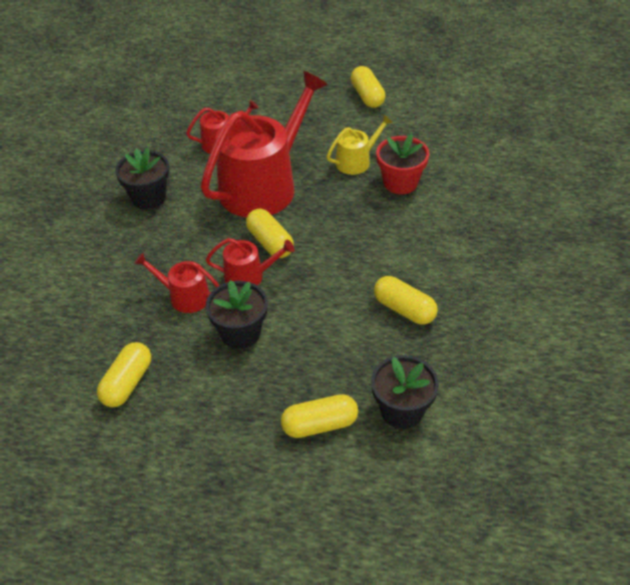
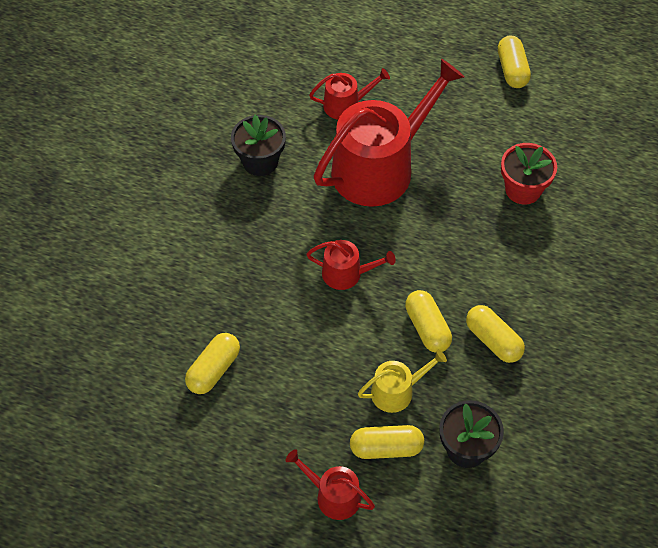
camera: 10 degrees right, 10 degrees up
(184, 296) = (280, 285): red watering can -> red watering can (333, 496)
(240, 333) = (328, 336): black flower pot -> none
(270, 242) = (374, 238): yellow capsule -> yellow capsule (427, 328)
(356, 161) = (482, 154): yellow watering can -> yellow watering can (397, 391)

